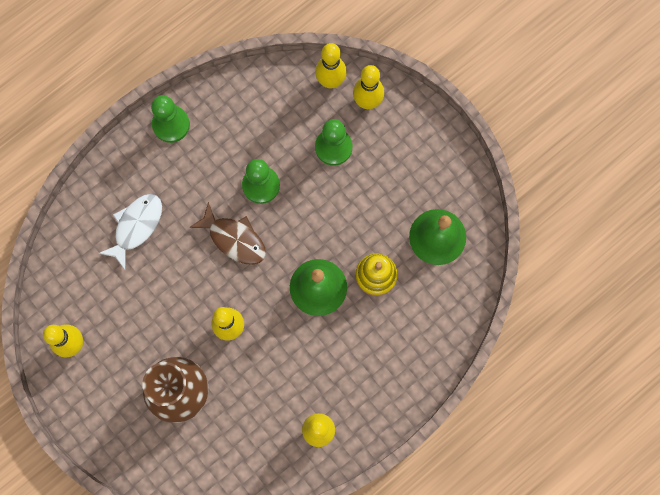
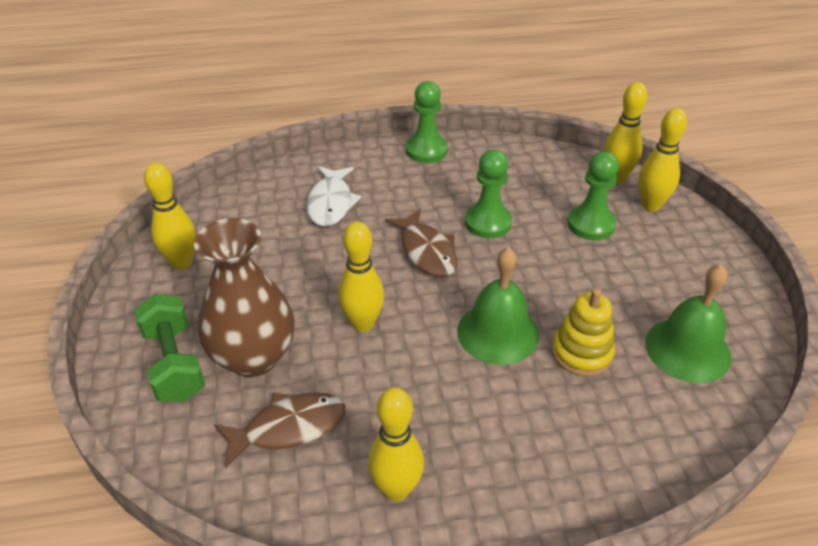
camera: 30 degrees right, 35 degrees down
(135, 424) = (174, 363): none -> green dumbbell
(136, 226) = (331, 203): white fish -> white fish turned 120 degrees clockwise
(236, 427) = (288, 428): none -> brown fish

